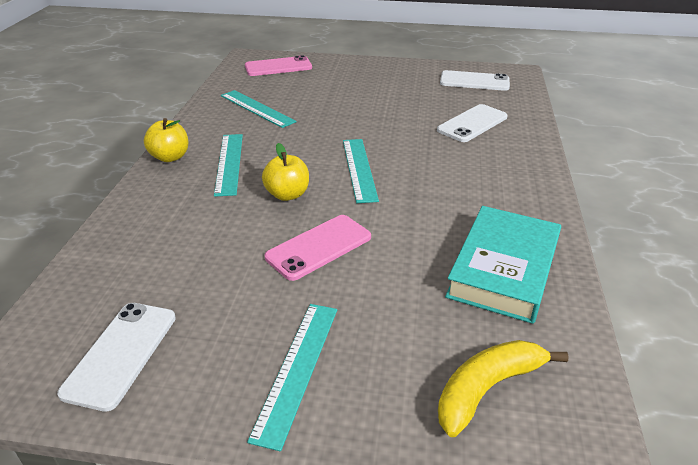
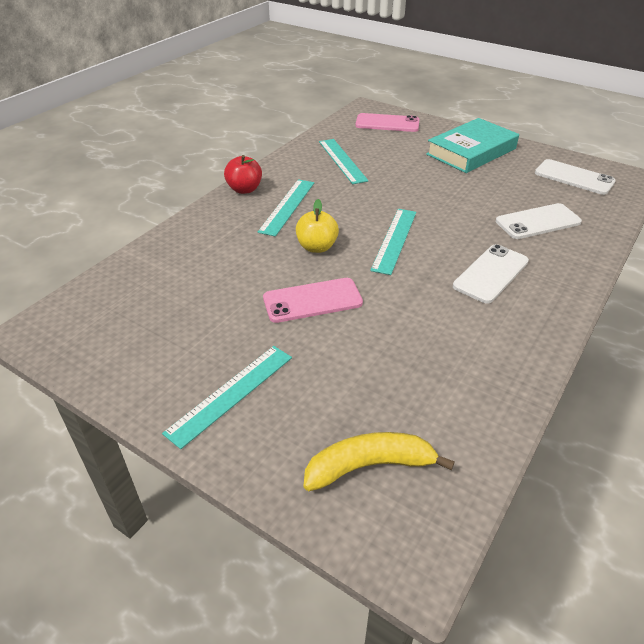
camera: 25 degrees right, 5 degrees up
(121, 354) = (119, 338): white phone -> white phone (490, 273)
(170, 157) = (244, 189): yellow apple -> red apple
(503, 269) = (462, 371): turquoise book -> turquoise book (471, 151)

